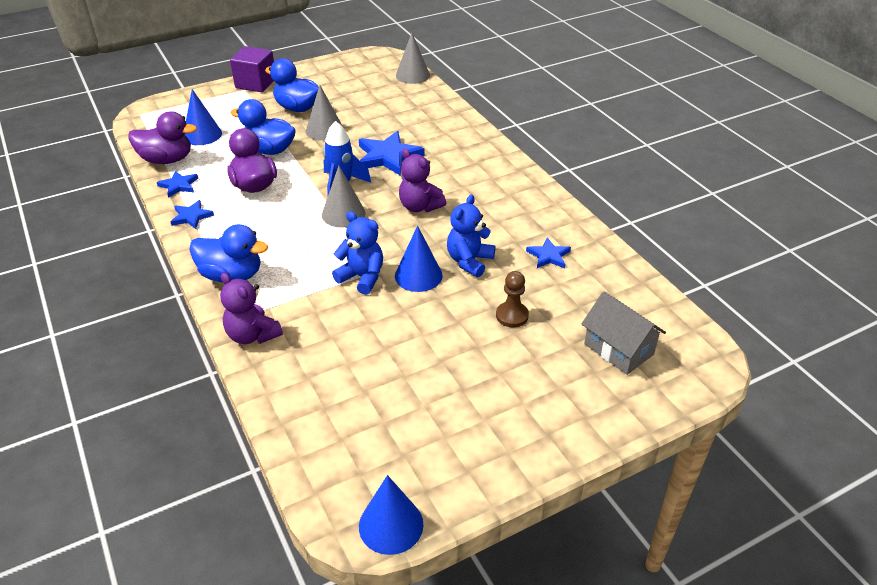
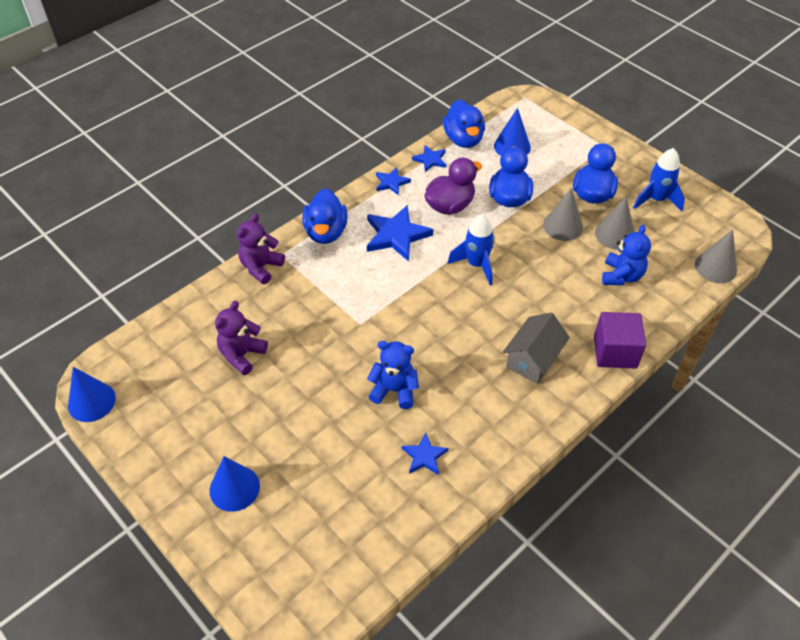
camera: 75 degrees right, 10 degrees up
(167, 160) = (463, 139): purple duck -> blue duck
(256, 83) = (620, 151): purple cube -> purple cube (615, 352)
(325, 81) = (656, 200): none -> blue rocket
(343, 214) = (432, 278): grey cone -> grey cone (615, 234)
(362, 277) = (347, 316): blue teddy bear -> blue teddy bear (621, 276)
(388, 156) = (540, 287): blue star -> blue star (396, 235)
(418, 275) = (362, 355): blue cone -> blue cone (234, 488)
(419, 206) = (465, 332): purple teddy bear -> purple teddy bear (242, 355)
(512, 316) = (326, 439): brown pawn -> none
(618, 349) = (301, 536): grey house -> grey house (533, 359)

